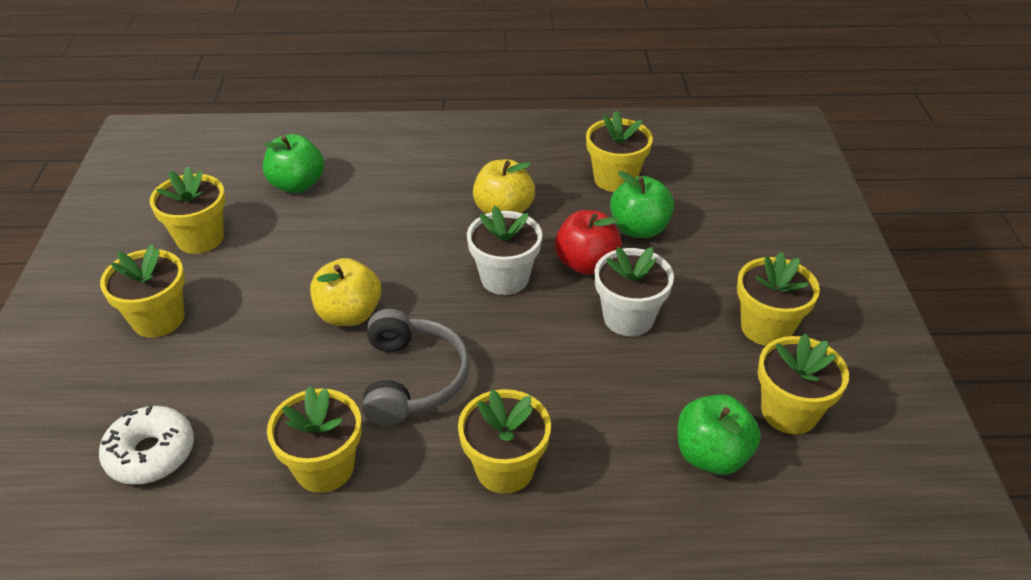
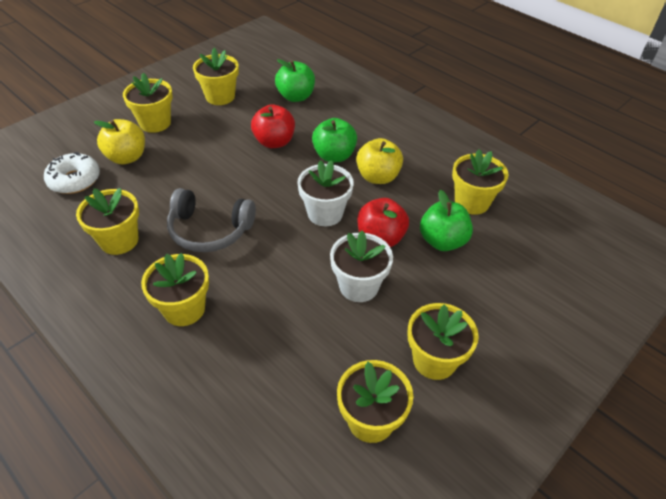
camera: 45 degrees right, 5 degrees up
(345, 246) = (274, 142): none -> red apple
(349, 314) = (228, 177): yellow apple -> yellow apple (127, 157)
(413, 379) = (209, 230): grey headphones -> grey headphones turned 60 degrees clockwise
(711, 455) = (289, 400): green apple -> green apple (334, 156)

